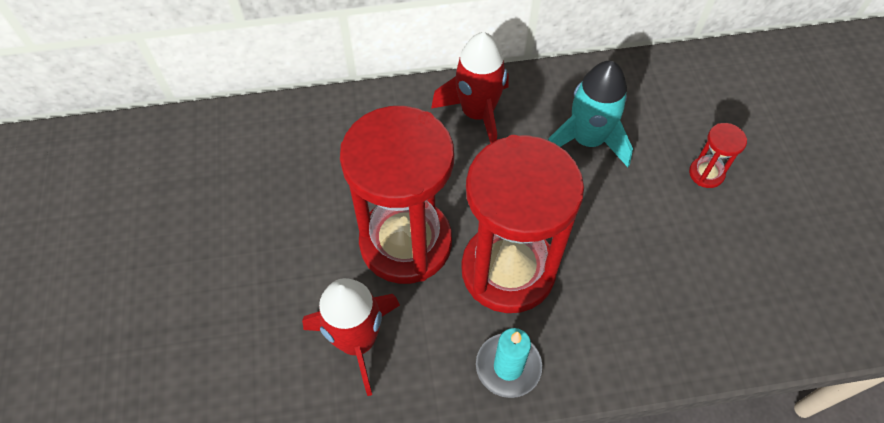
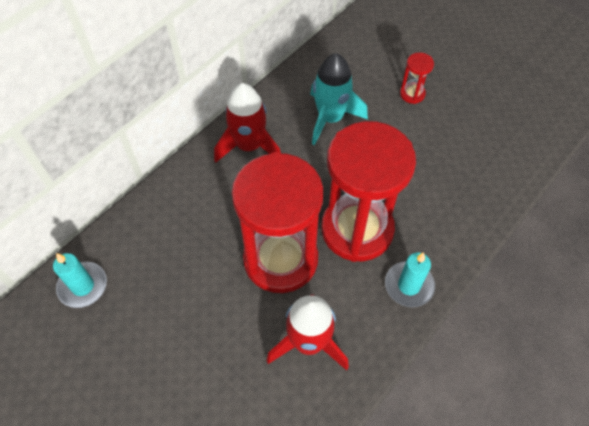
camera: 40 degrees left, 0 degrees up
(220, 140) = (83, 286): none -> turquoise candle

